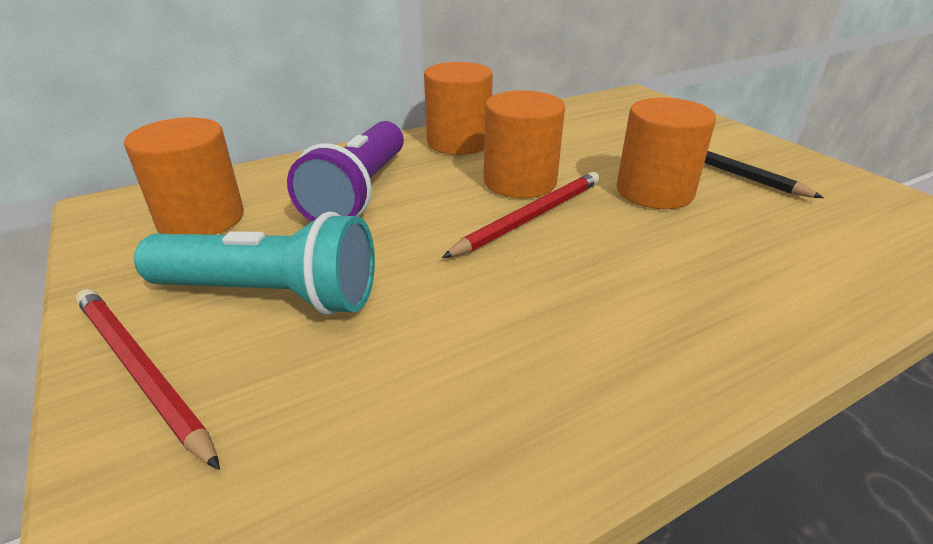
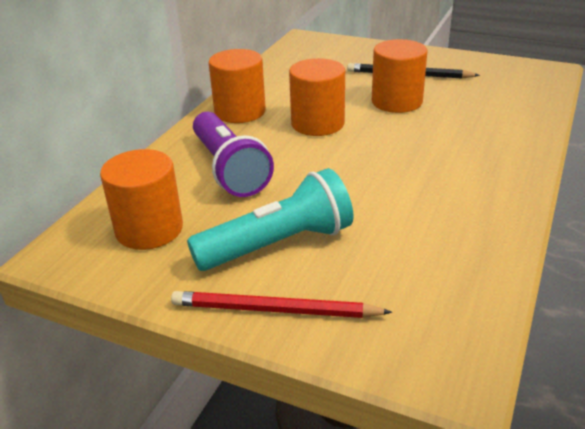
camera: 35 degrees left, 0 degrees up
(530, 217) = (353, 142): red pencil -> none

